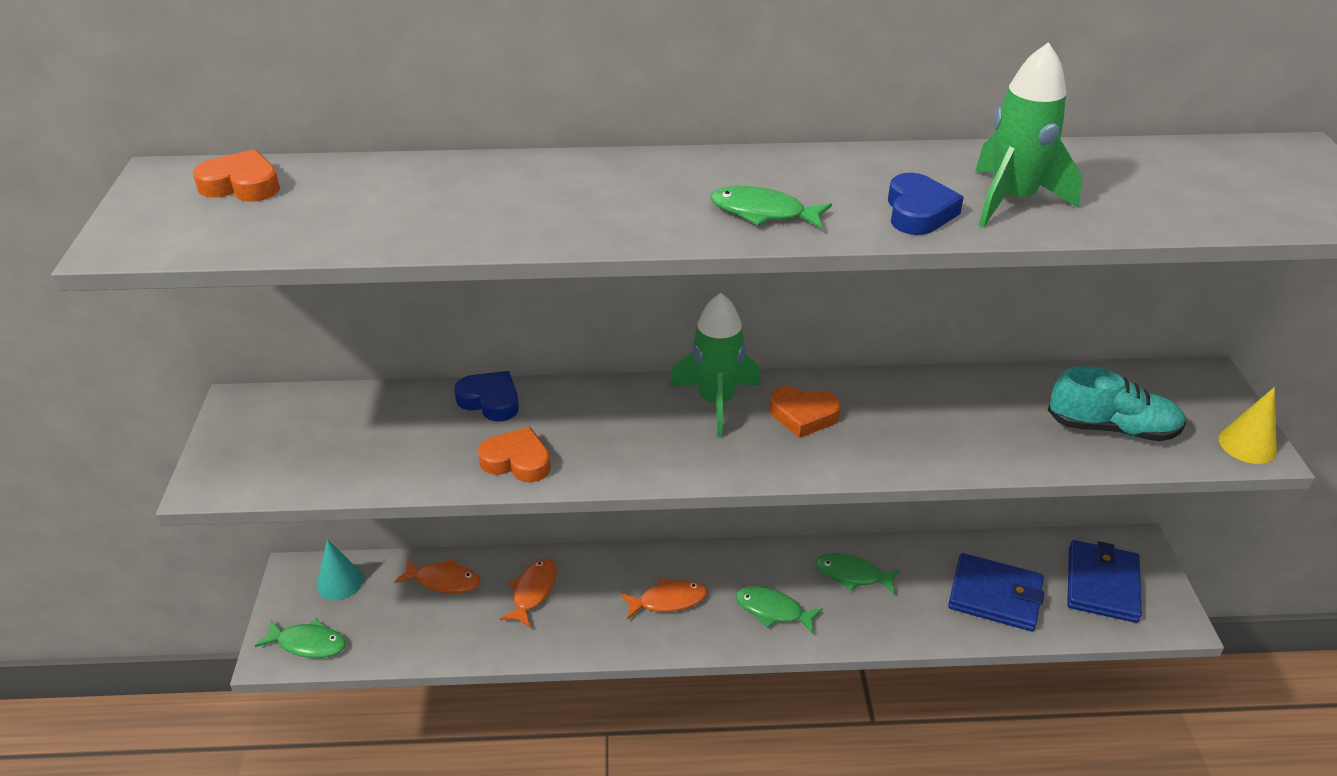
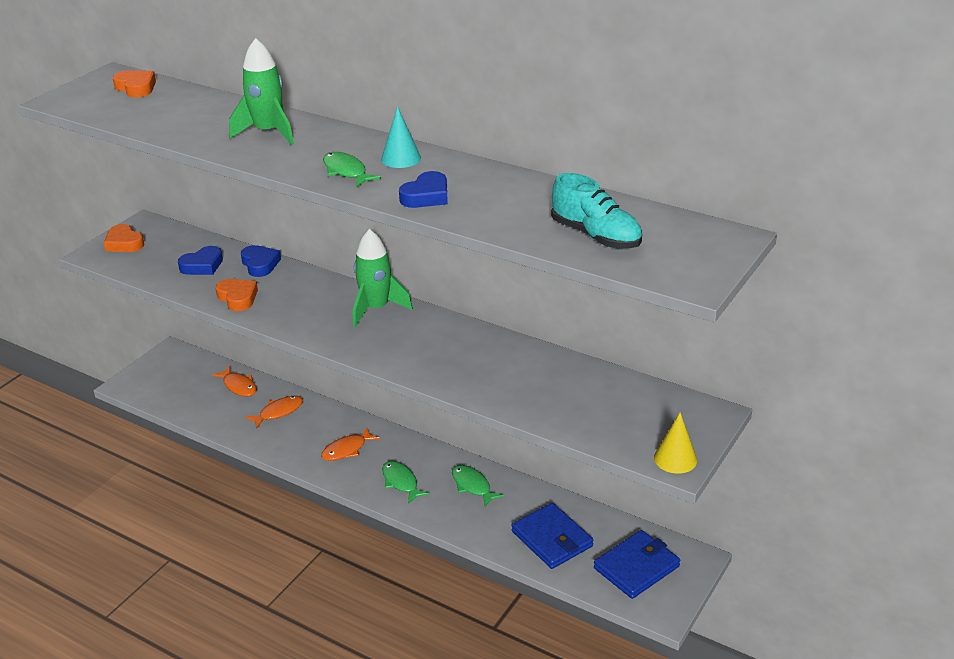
camera: 35 degrees right, 5 degrees down
(308, 643) = (144, 387): green fish -> none
(340, 582) = (187, 364): turquoise cone -> turquoise cone (401, 158)
(408, 434) = (202, 265): none -> blue heart
(668, 600) = (347, 450): orange fish -> orange fish turned 120 degrees clockwise
(803, 415) = (415, 334): orange heart -> orange heart (124, 243)
(1012, 200) = (489, 206): green rocket -> green rocket (268, 132)
(1112, 428) = (596, 414): turquoise shoe -> turquoise shoe (596, 236)

